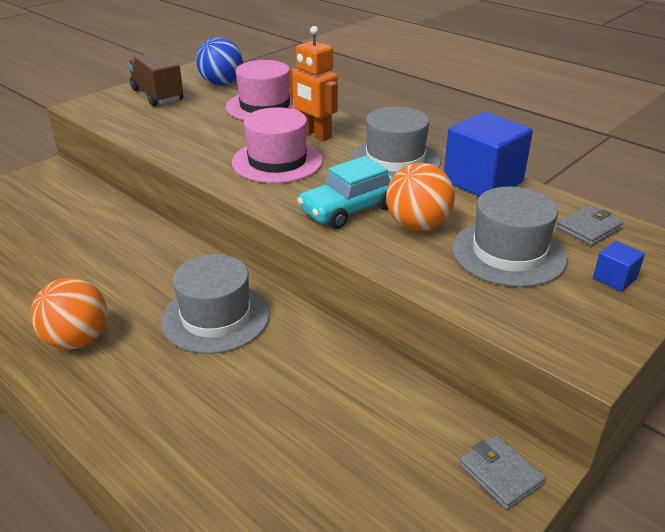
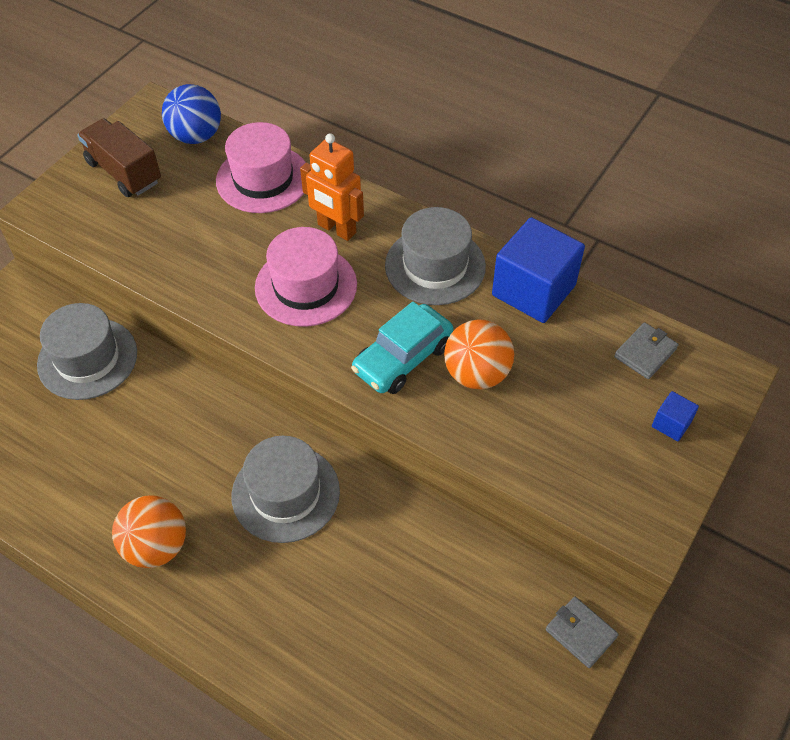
camera: 10 degrees left, 20 degrees up
(508, 253) = (570, 403): grey hat -> grey hat (87, 358)

